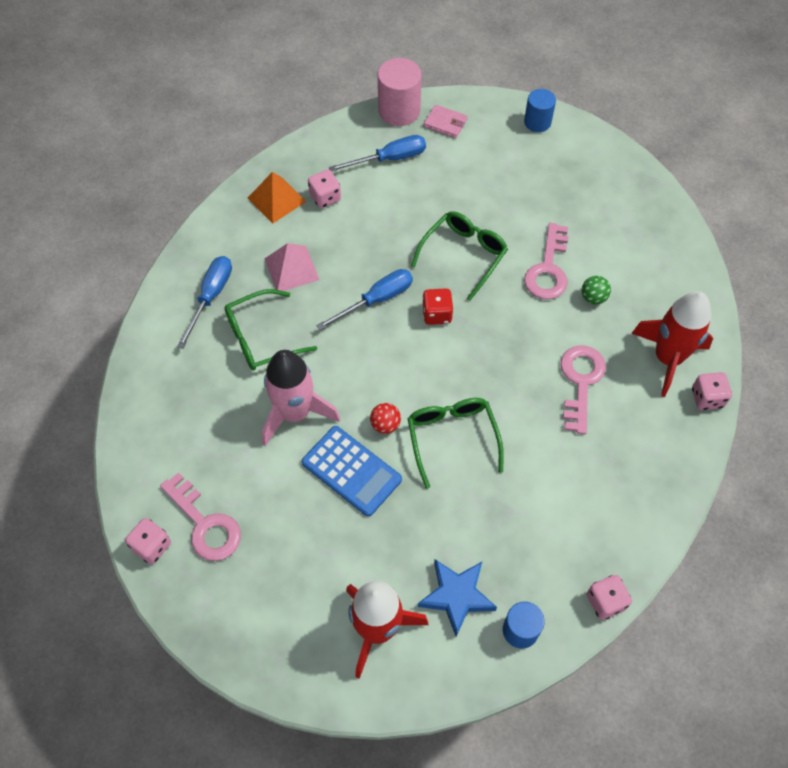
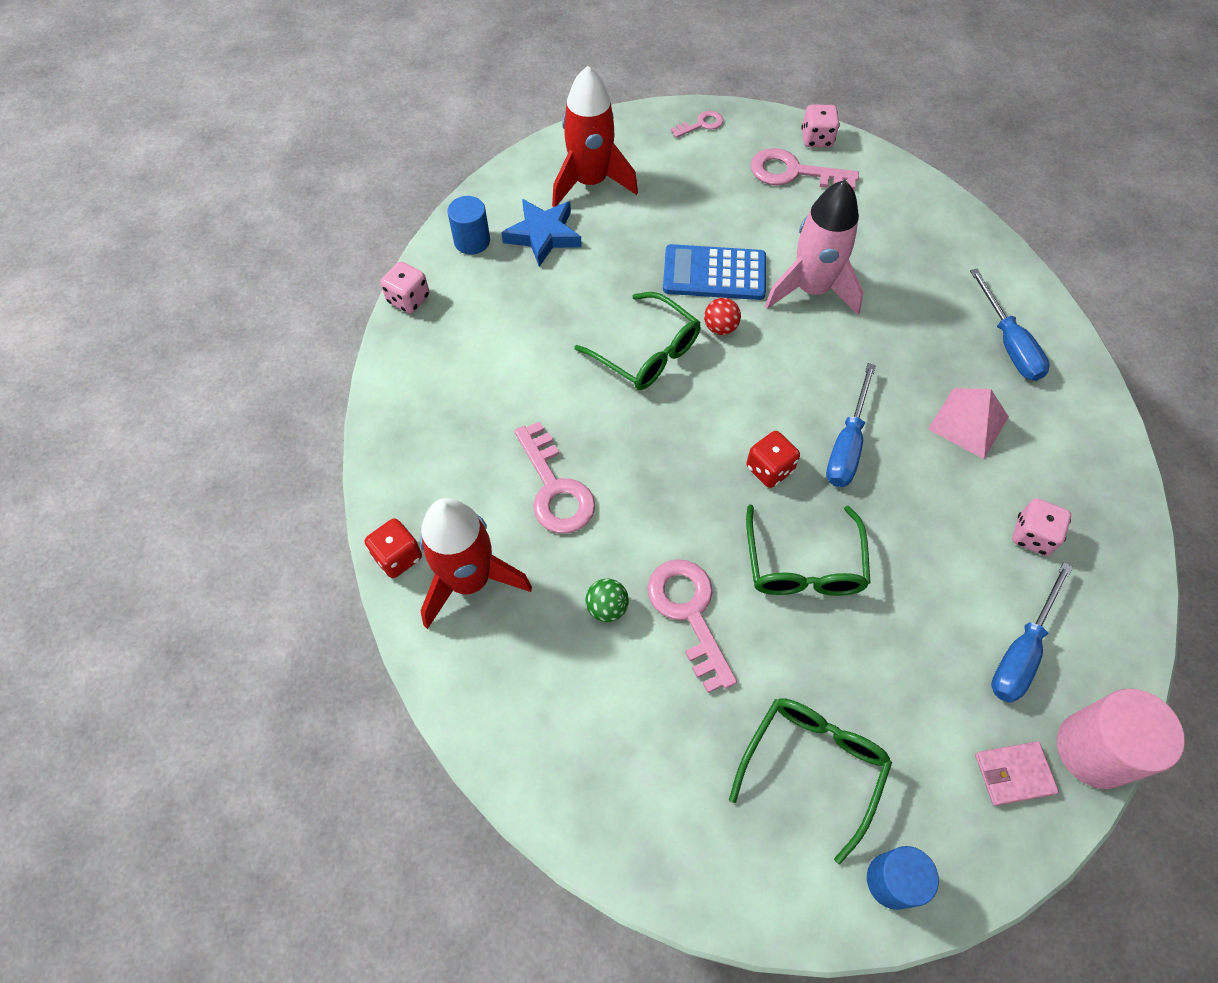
camera: 145 degrees right, 0 degrees up
(229, 632) = (701, 124): none -> pink key
(261, 338) = (915, 335): green glasses -> green glasses (812, 766)
(276, 199) = (1079, 495): orange pyramid -> none
(707, 398) = (398, 557): pink dice -> red dice

